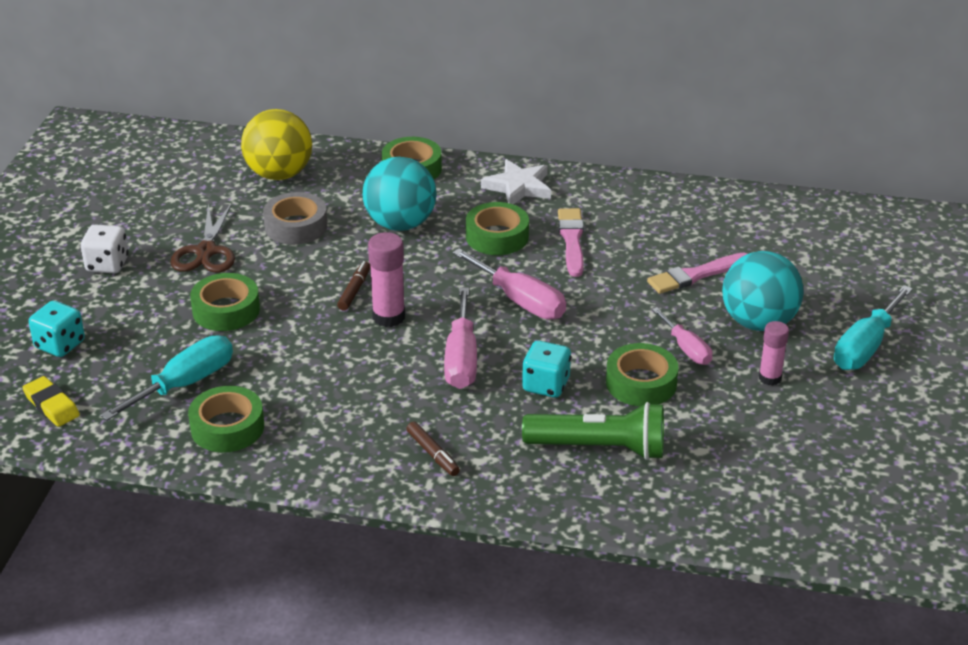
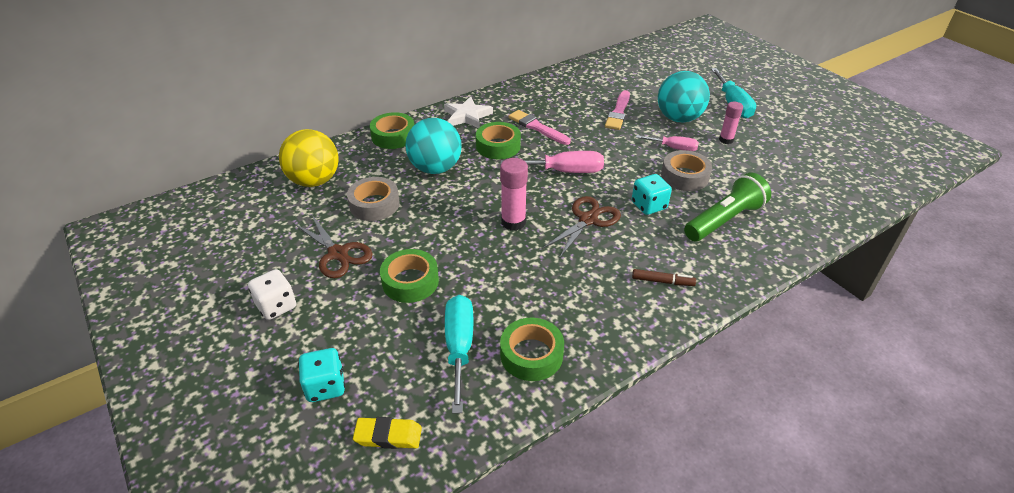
camera: 45 degrees left, 5 degrees up
(354, 290) = (470, 220): brown marker -> none
(461, 359) = (588, 220): pink screwdriver -> brown scissors
(641, 383) = (684, 176): green tape -> grey tape

